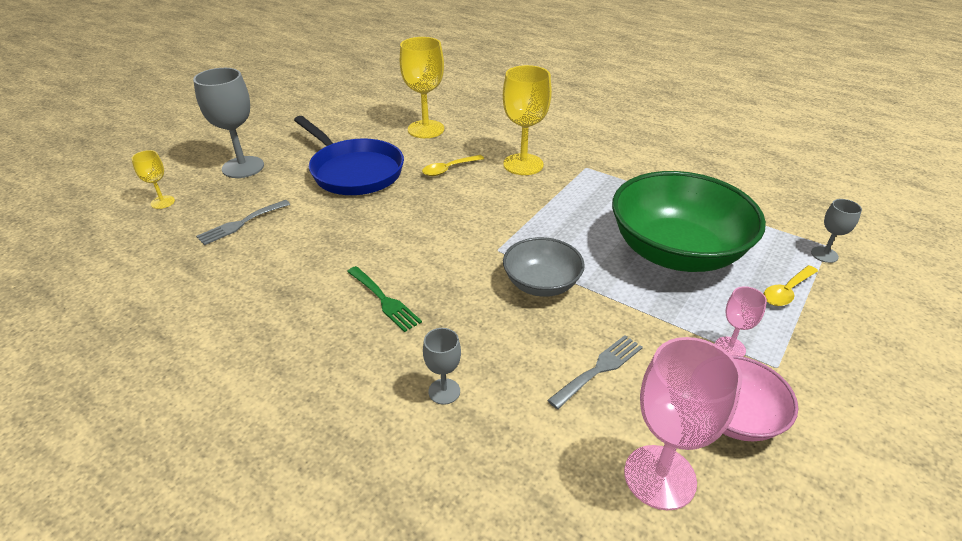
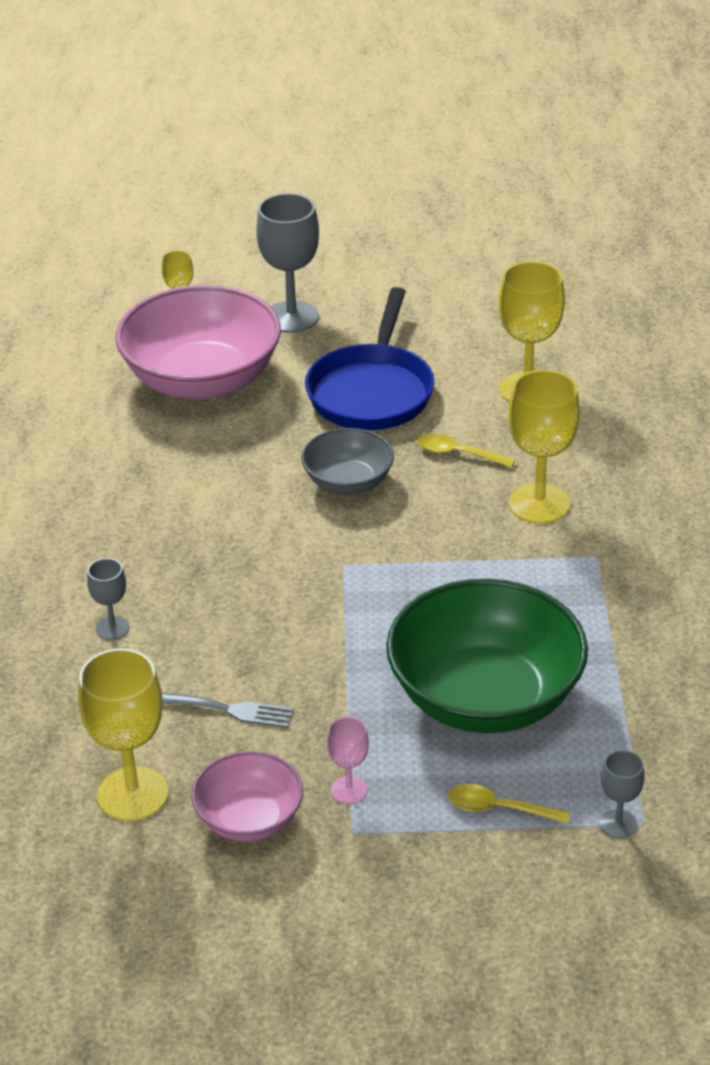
camera: 55 degrees right, 0 degrees up
(241, 224) = (202, 380): grey fork -> pink bowl
(384, 300) = (188, 533): green fork -> none
(541, 284) = (318, 620): grey bowl -> grey bowl (348, 482)
(660, 477) = (132, 794): pink goblet -> yellow goblet

